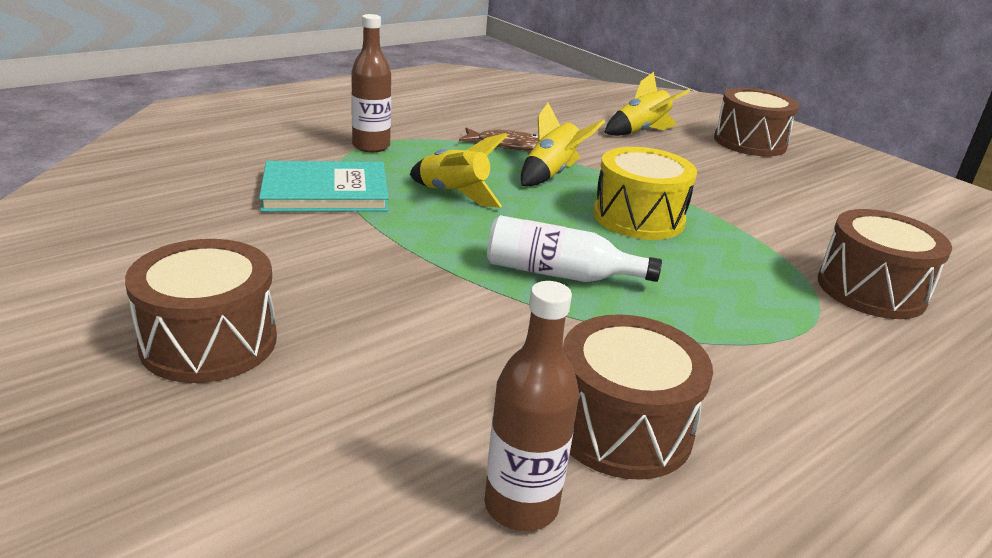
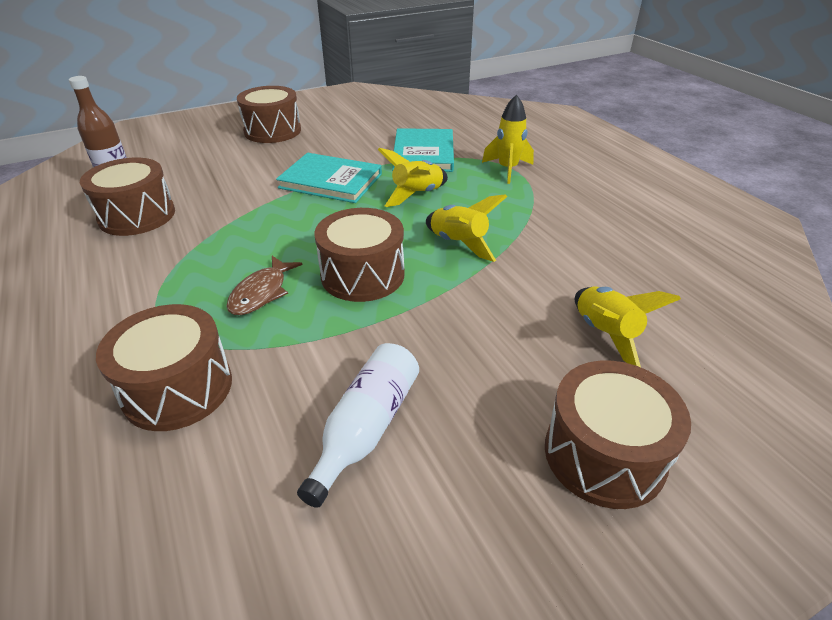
camera: 105 degrees right, 10 degrees up
(371, 146) = (507, 169): brown bottle -> yellow rocket
(431, 254) = (330, 181): none -> turquoise book
(506, 145) = (526, 229): brown fish -> brown fish (261, 293)
(559, 274) = (288, 221): white bottle -> white bottle (366, 428)
(638, 218) = (362, 275): yellow drum -> brown drum

